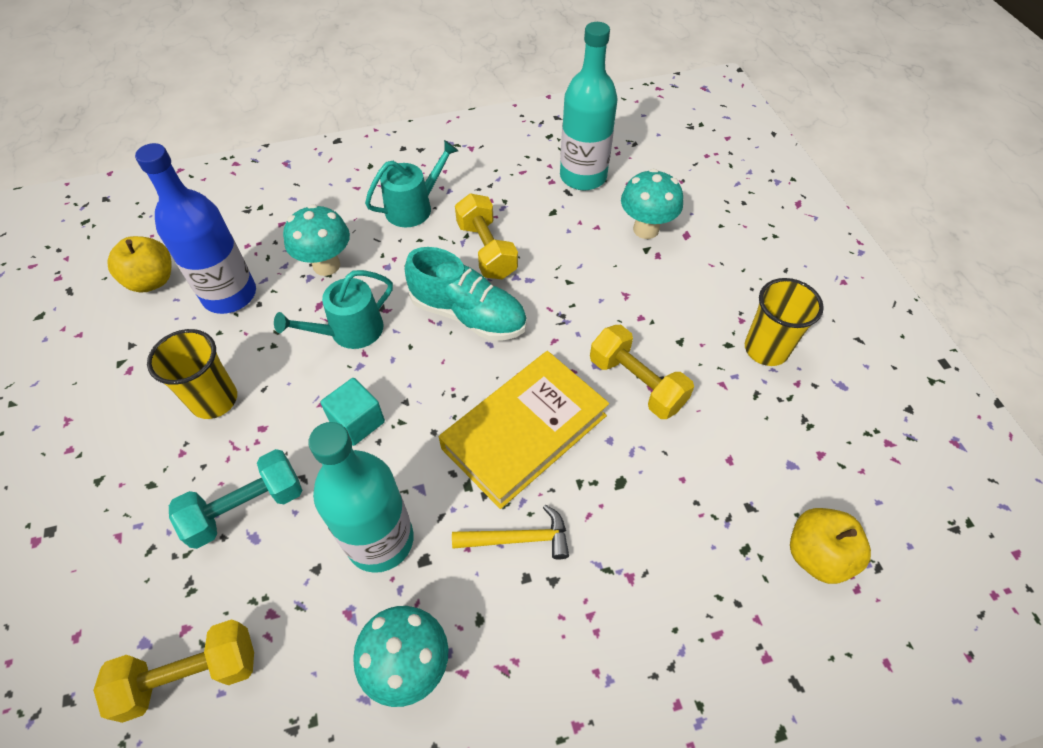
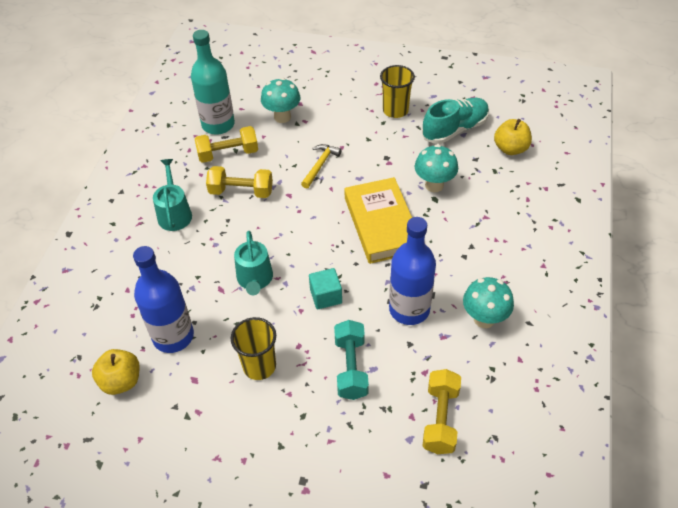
camera: 60 degrees left, 5 degrees down
(326, 265) = (189, 275): turquoise mushroom -> turquoise mushroom (434, 185)
(380, 540) = (409, 309): turquoise bottle -> blue bottle
(468, 315) = (285, 218): turquoise shoe -> turquoise shoe (455, 129)
(518, 538) = (442, 251): yellow hammer -> yellow hammer (320, 165)
(636, 383) = (382, 167): yellow dumbbell -> yellow dumbbell (228, 154)

